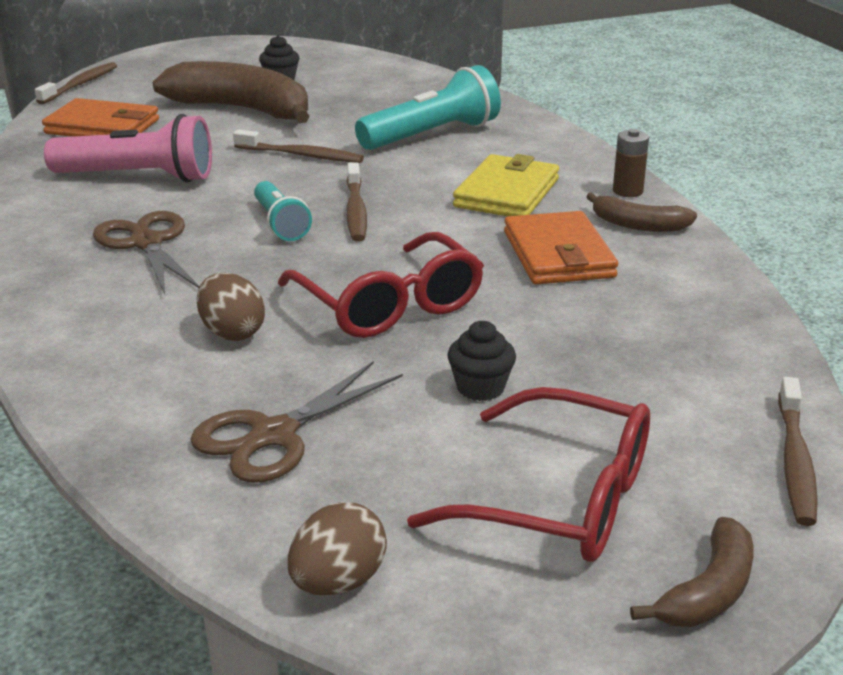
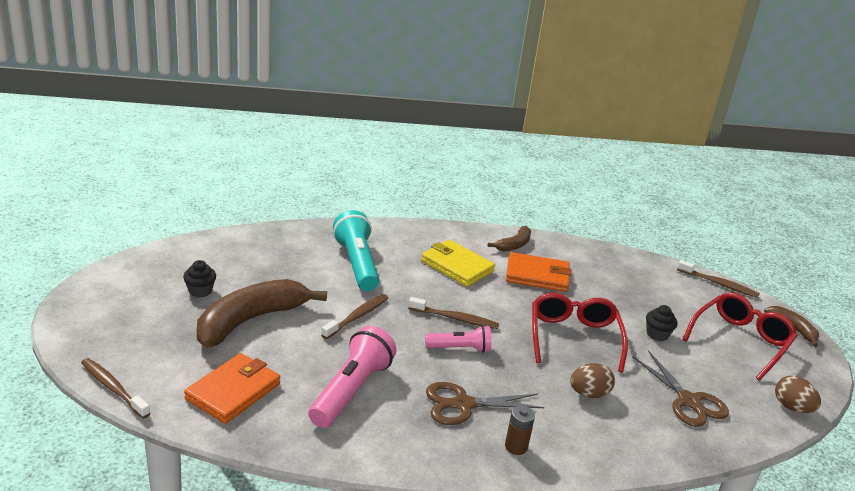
camera: 75 degrees left, 0 degrees up
(280, 224) = (460, 348): turquoise flashlight -> pink flashlight
(389, 305) = (573, 337): red glasses -> red glasses turned 75 degrees counterclockwise
(627, 191) = (473, 234): brown battery -> brown battery (516, 447)

